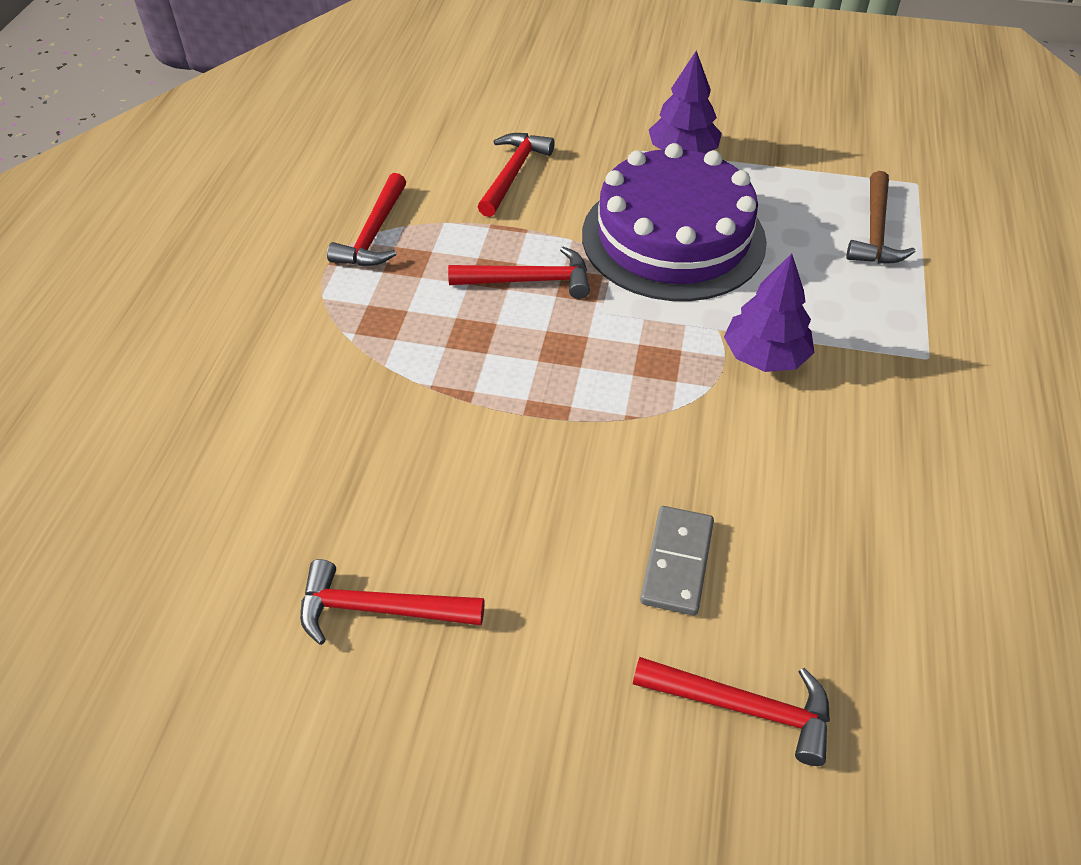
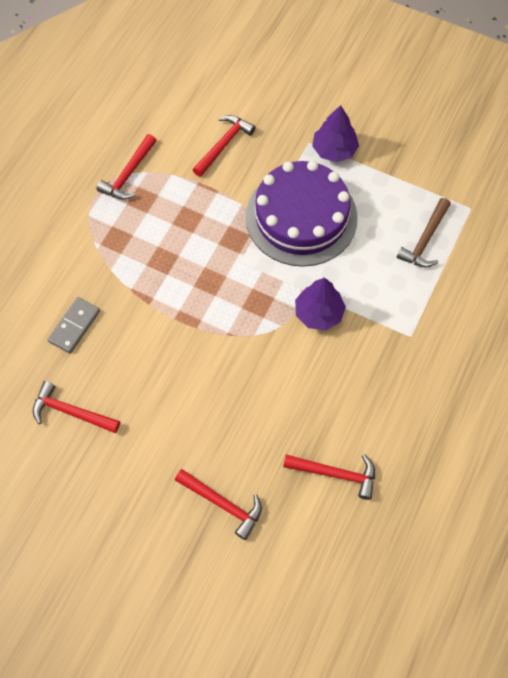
camera: 15 degrees right, 15 degrees up
(528, 280) = (206, 229): red hammer -> red hammer (335, 474)
(676, 562) = (221, 424): grey domino -> grey domino (74, 326)

